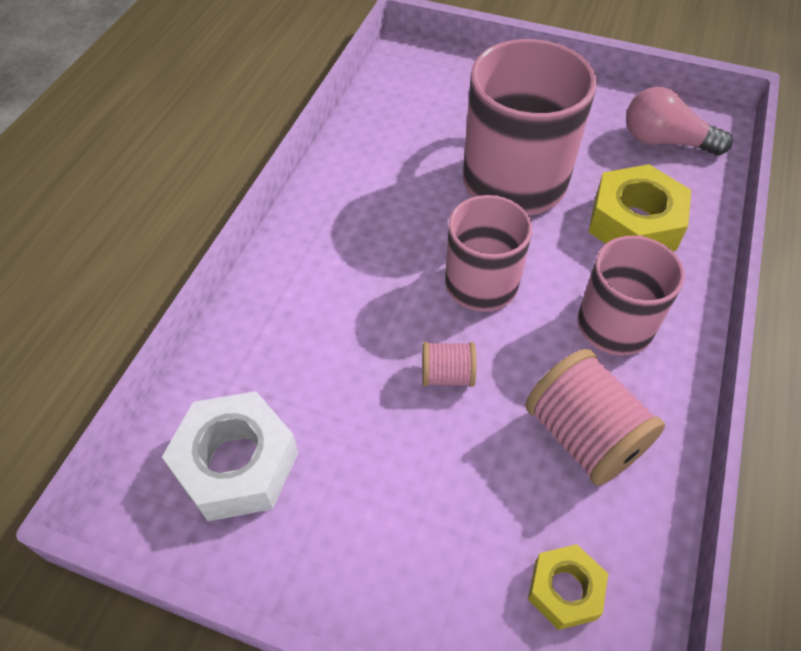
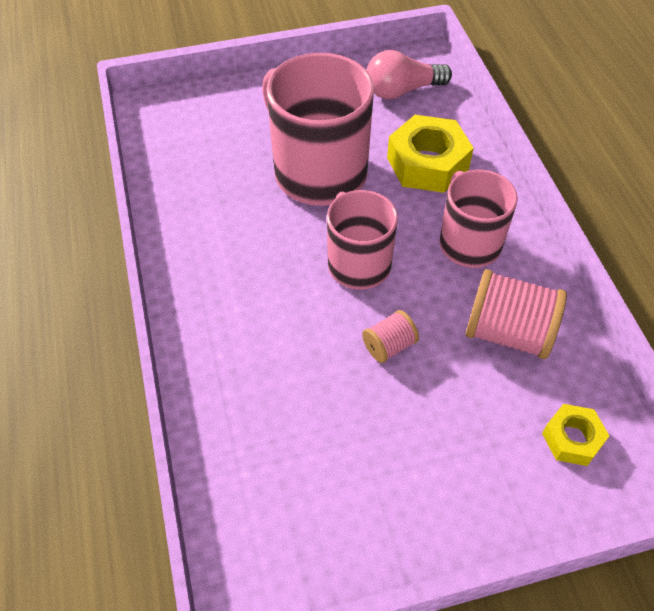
camera: 35 degrees left, 0 degrees up
(236, 463) = (292, 504): white nut -> none

